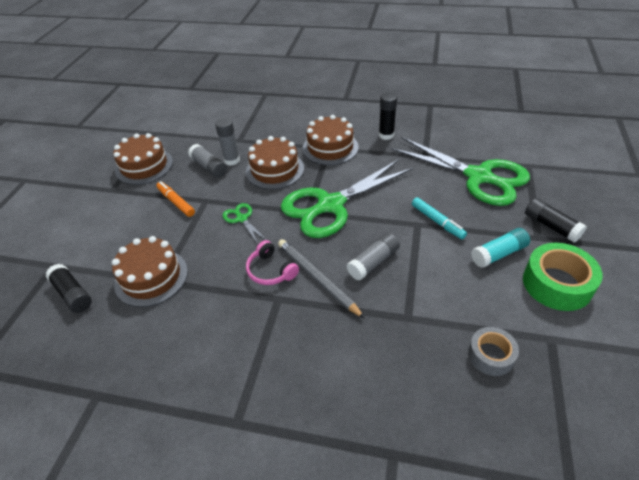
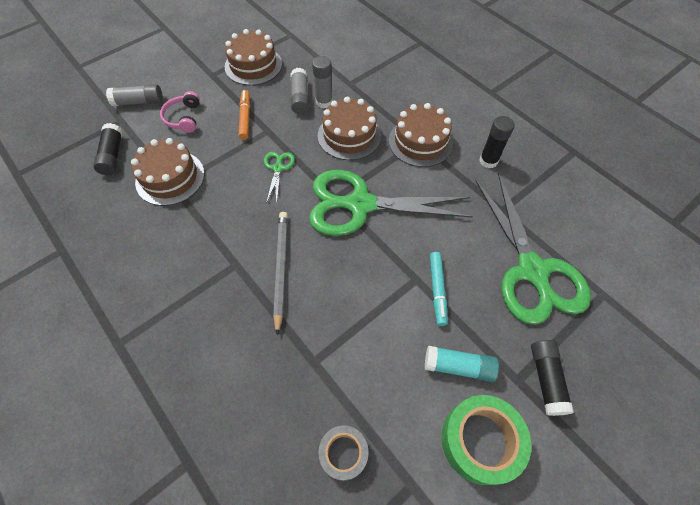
camera: 35 degrees right, 15 degrees up
(270, 271) = (253, 234): pink headphones -> pink headphones (183, 118)
(373, 262) = (339, 288): grey glue stick -> grey glue stick (138, 102)

